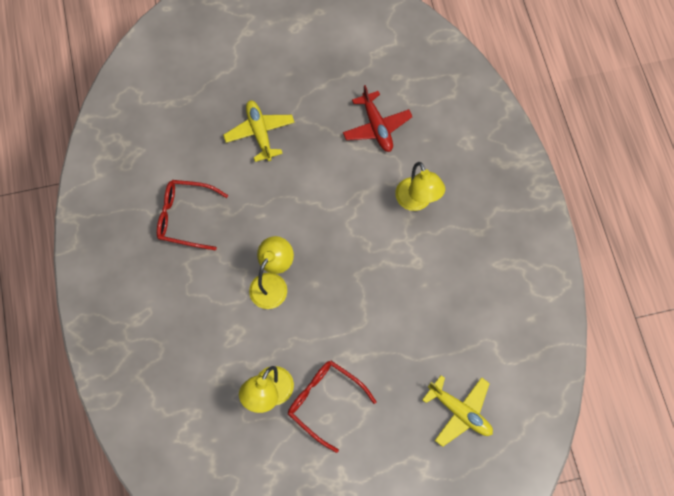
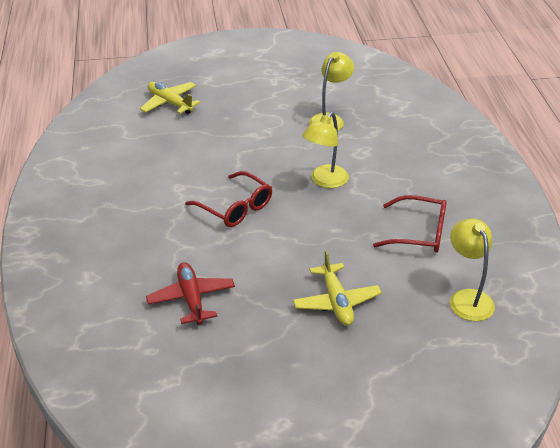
camera: 175 degrees left, 30 degrees down
(325, 402) = (282, 113): red glasses -> red glasses (235, 207)
(416, 201) = (164, 230): yellow lamp -> yellow lamp (467, 298)

